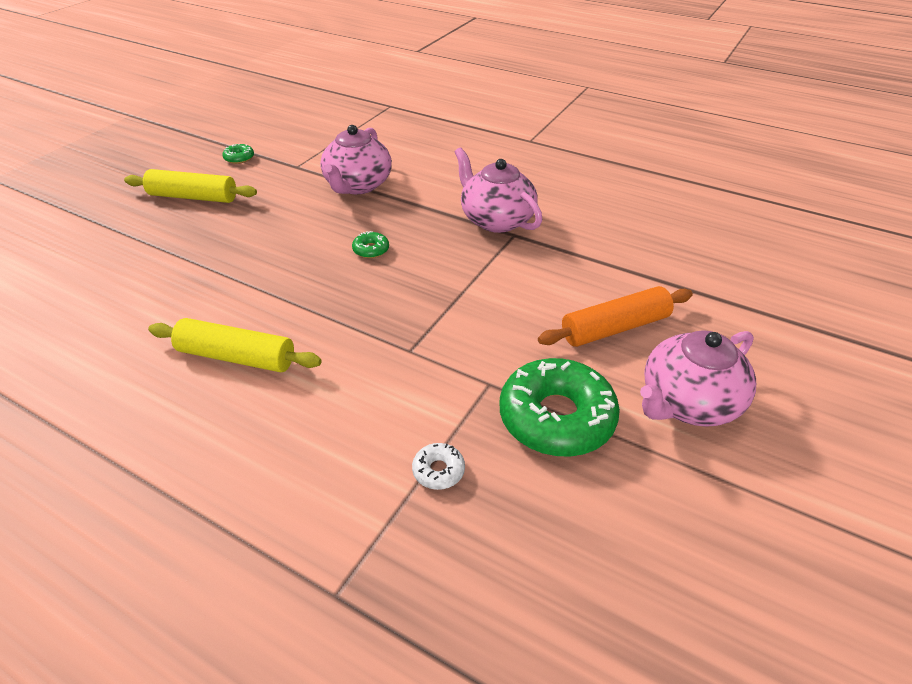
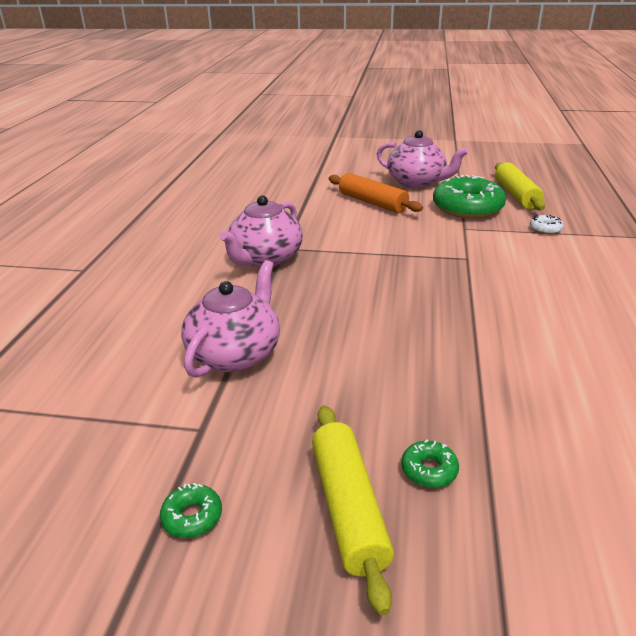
camera: 110 degrees left, 10 degrees down
(236, 357) = (564, 326): yellow rolling pin -> yellow rolling pin (516, 195)
(357, 185) = (235, 354): pink teapot -> pink teapot turned 60 degrees counterclockwise
(371, 250) = (360, 307): green donut -> green donut (429, 470)

